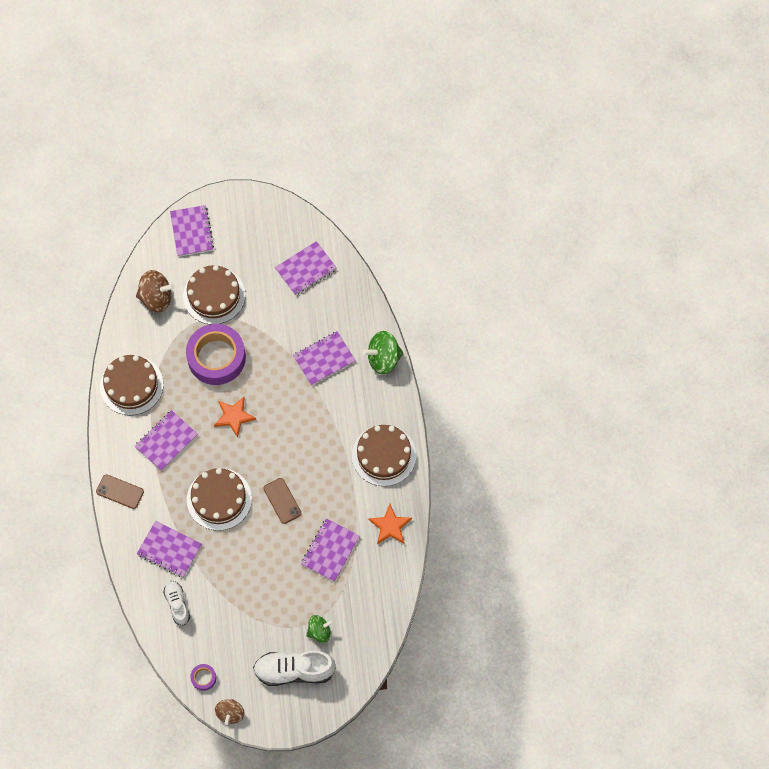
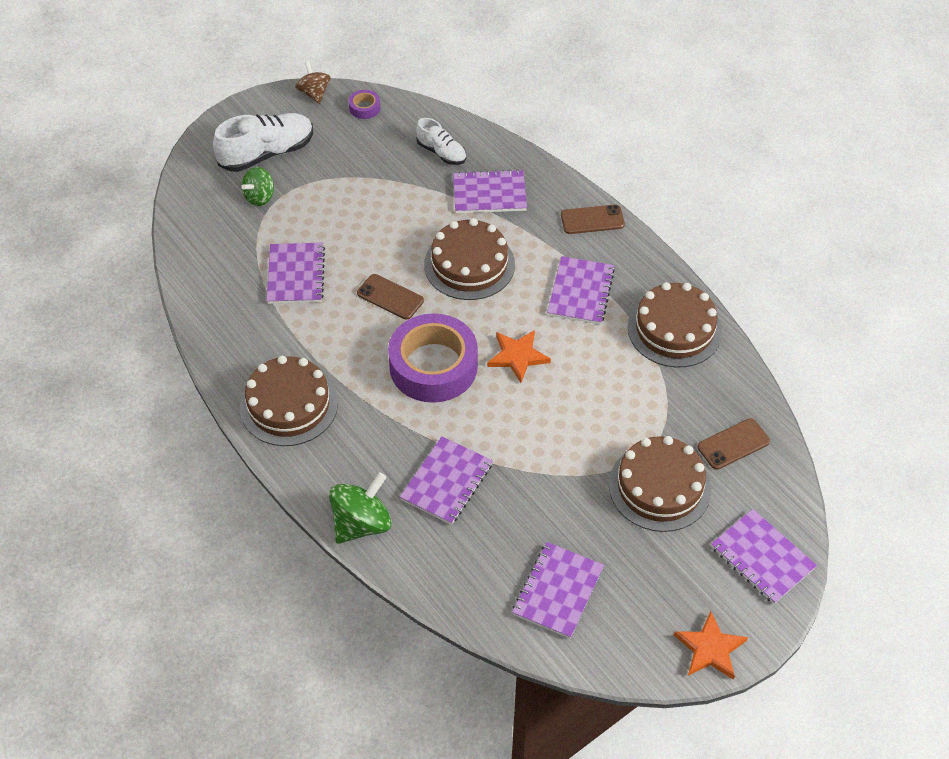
camera: 150 degrees right, 15 degrees down
(156, 298) = (733, 444): brown spinning top -> brown phone
(216, 357) = (593, 412): purple tape -> purple tape (433, 366)
(390, 526) = (234, 332): orange star -> orange star (710, 649)

